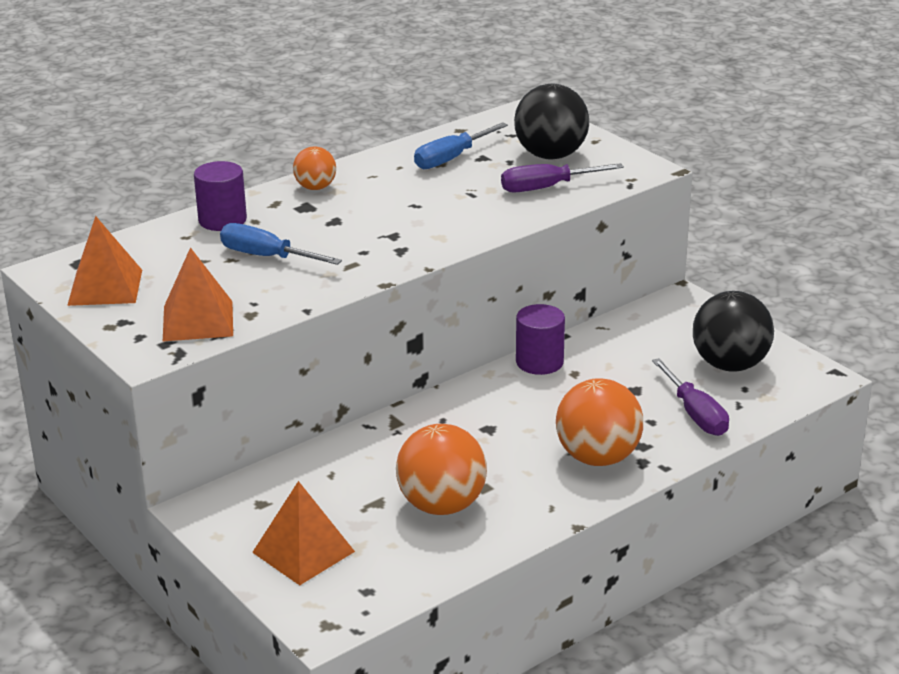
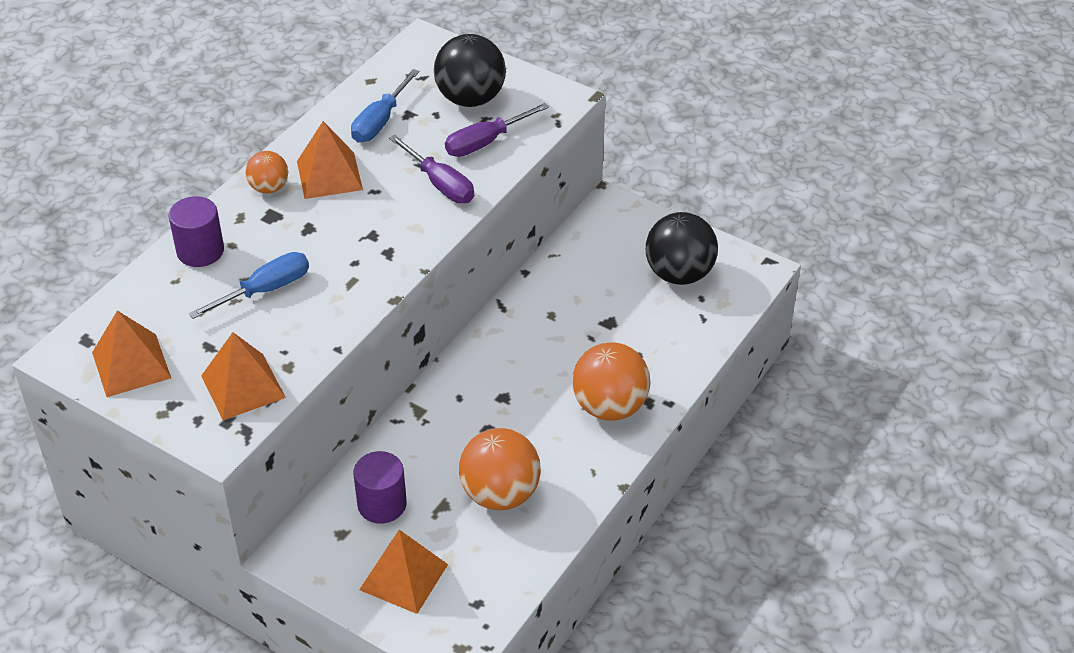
camera: 20 degrees left, 15 degrees up
(266, 256) = (266, 289): blue screwdriver -> blue screwdriver turned 135 degrees clockwise
(378, 187) = (329, 175): none -> orange pyramid
(539, 362) = (516, 309): purple cylinder -> purple cylinder (382, 504)
(695, 414) = (672, 338): purple screwdriver -> purple screwdriver (441, 184)

